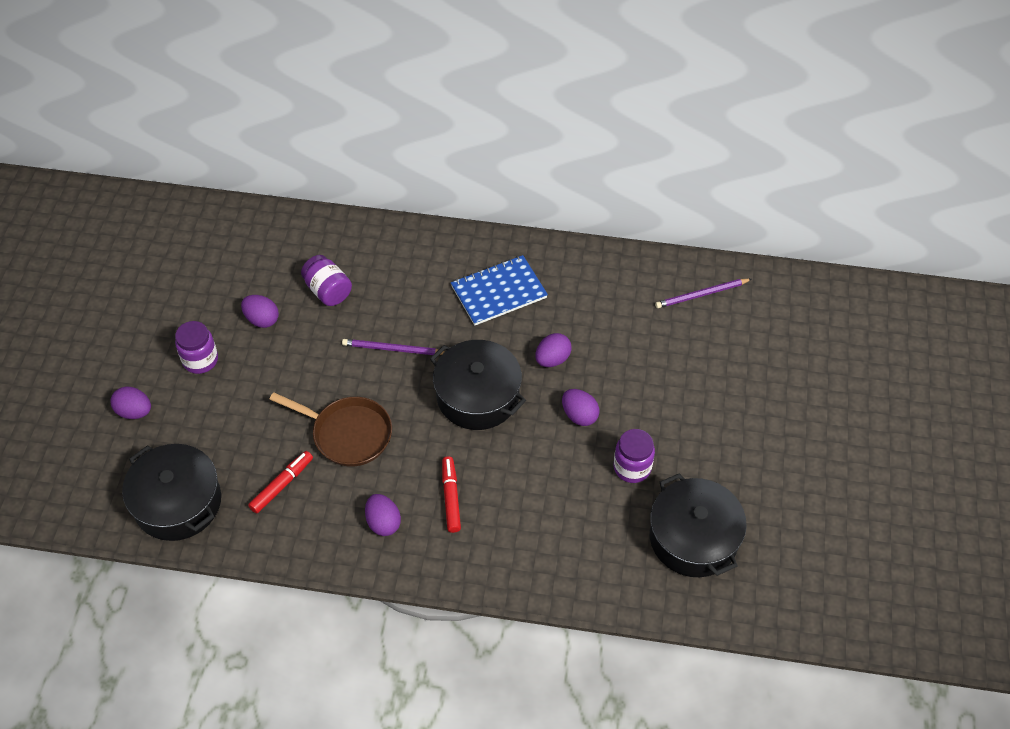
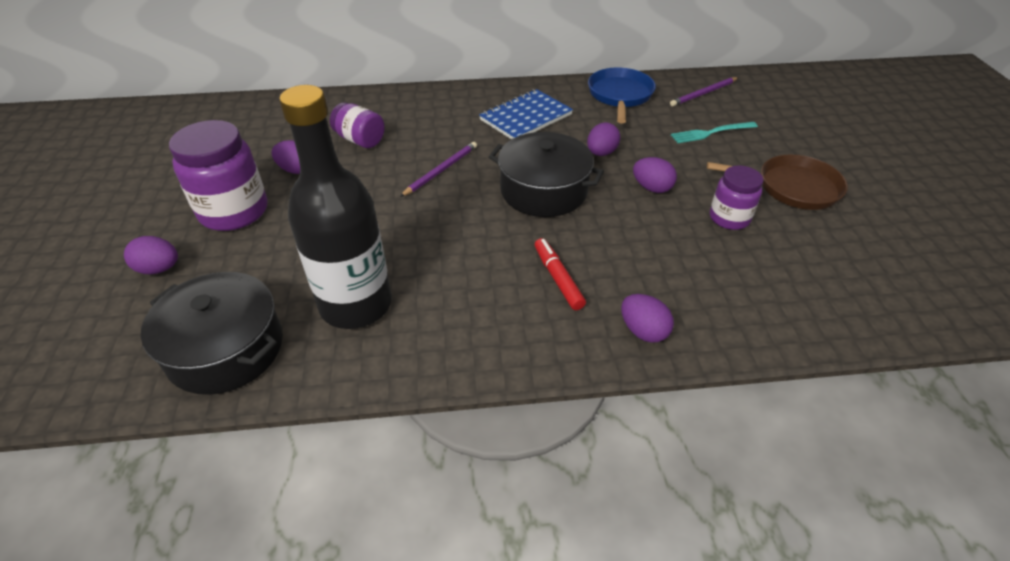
camera: 15 degrees left, 10 degrees down
(200, 360) = (234, 211): purple jar -> purple jar, size x1.69
(281, 485) = (356, 305): red marker -> black bottle
(348, 434) = (419, 244): brown pan -> brown pan (792, 187)
(383, 522) = (491, 317): purple egg -> purple egg (643, 331)
(392, 349) = (441, 170): purple pencil -> purple pencil turned 135 degrees clockwise
(610, 279) = (620, 95): none -> blue pan
(676, 355) = (711, 133): none -> turquoise fork
(693, 538) = (831, 263): black pot -> none

